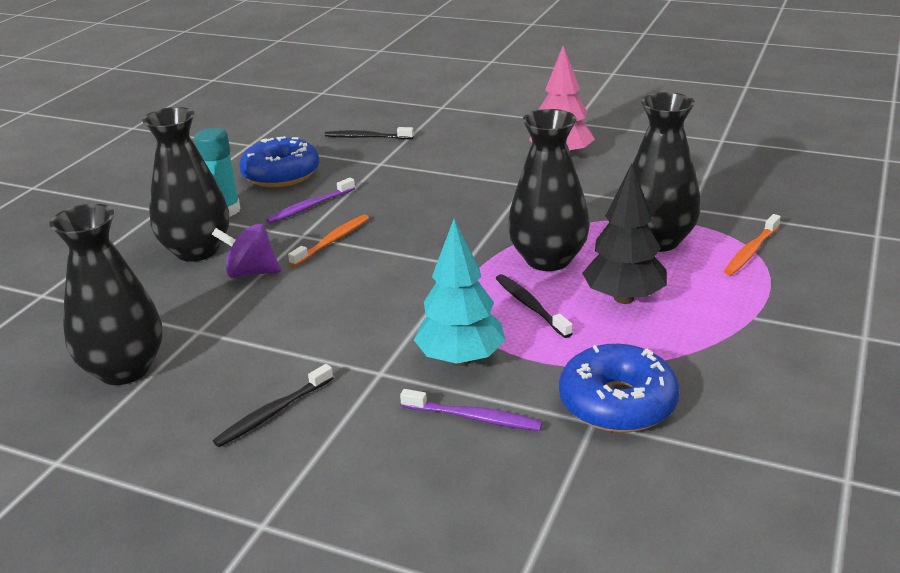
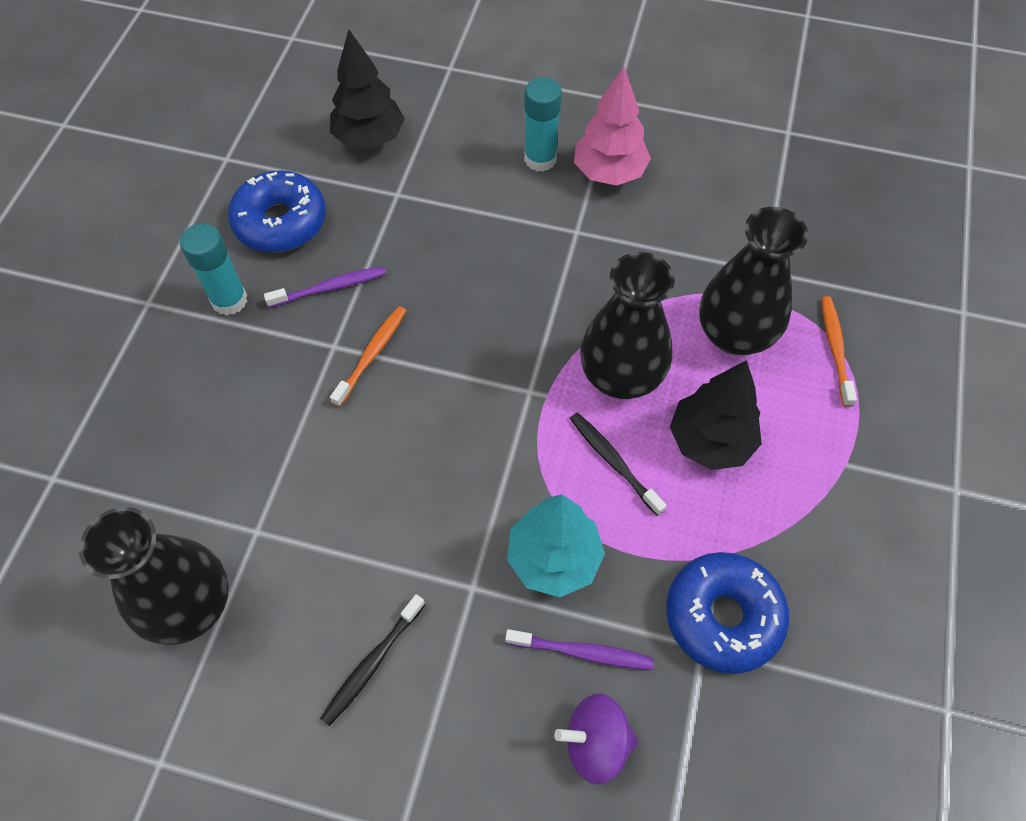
camera: 10 degrees left, 30 degrees up
(197, 250) = (215, 382): black vase -> none
(251, 273) = (290, 421): purple spinning top -> purple spinning top (596, 743)
(309, 207) = (330, 288): purple toothbrush -> purple toothbrush turned 150 degrees counterclockwise
(367, 137) = (369, 138): black toothbrush -> black tree
(504, 149) = (540, 159): none -> turquoise glue stick
(751, 251) = (835, 349): orange toothbrush -> orange toothbrush turned 150 degrees clockwise

